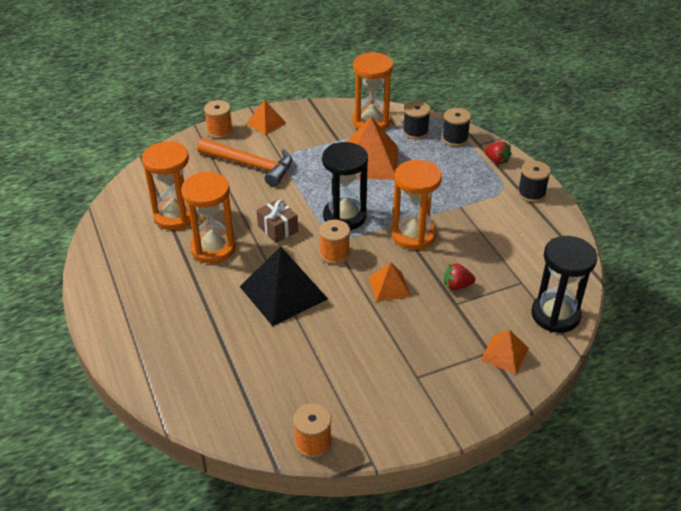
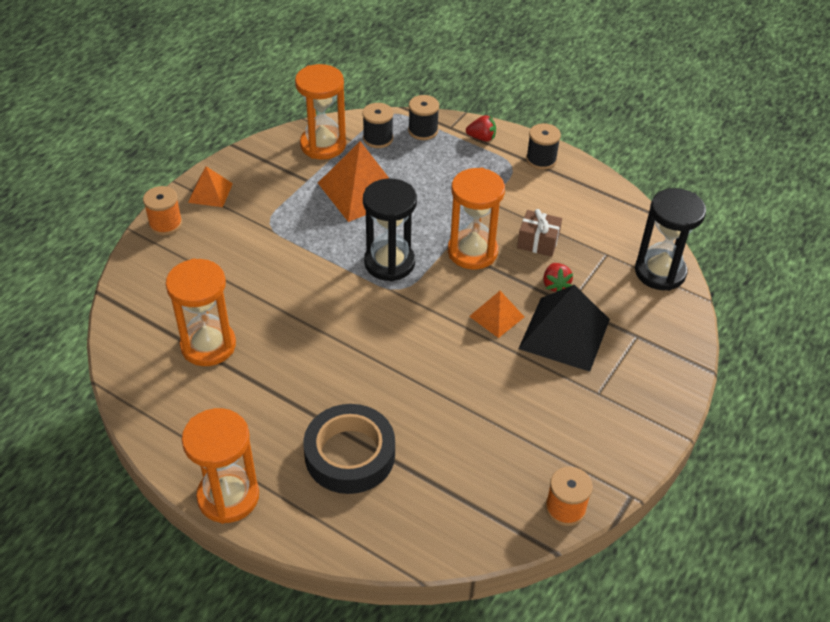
camera: 35 degrees left, 5 degrees up
(198, 327) = (350, 454): none -> black tape
(213, 248) = (285, 362): orange hourglass -> orange hourglass (228, 496)
(250, 165) = (239, 249): orange hammer -> none
(278, 229) = (334, 308): brown gift -> brown gift (538, 242)
(283, 292) = (402, 373): black pyramid -> black pyramid (564, 333)
(334, 254) = (415, 308): orange spool -> none
(457, 285) = (555, 285): red strawberry -> red strawberry turned 60 degrees counterclockwise
(504, 354) = (650, 331): orange pyramid -> none

